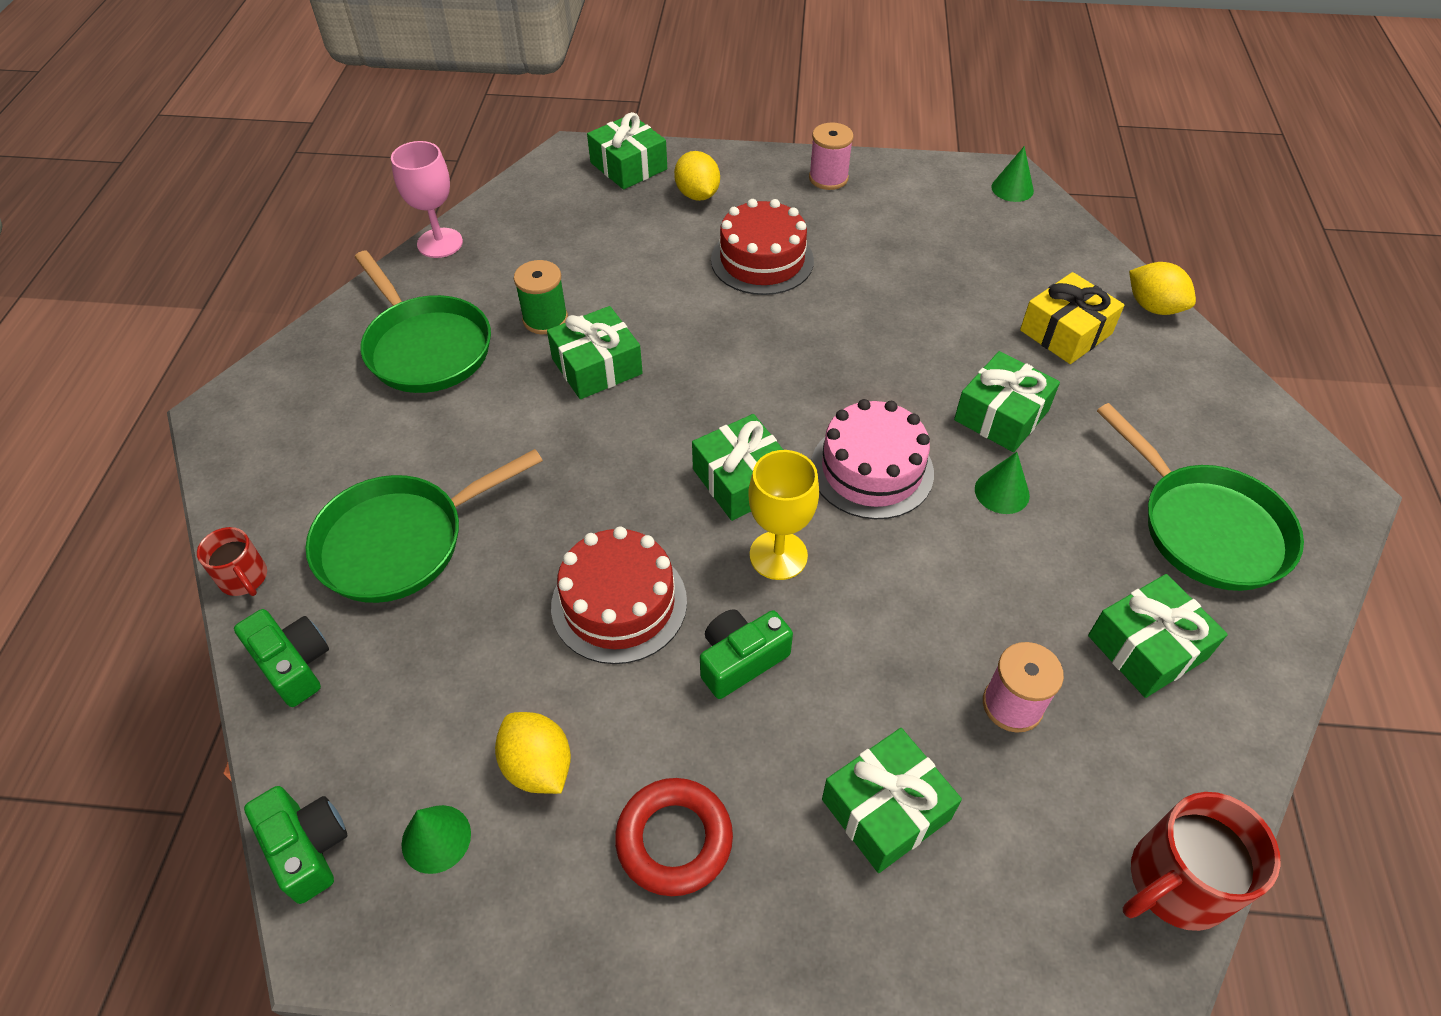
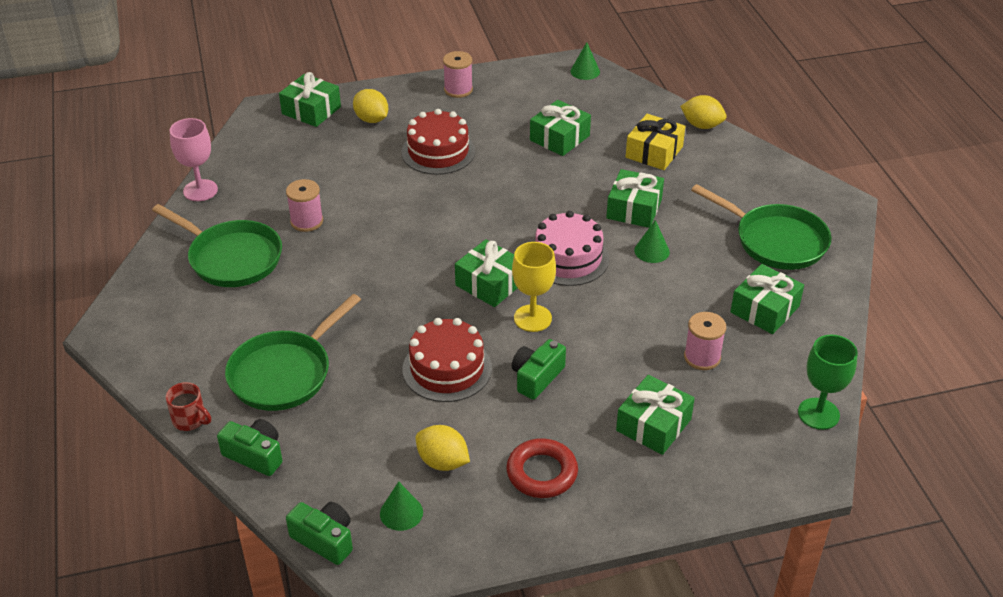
camera: 20 degrees left, 10 degrees down
(545, 319) = (307, 221): green spool -> pink spool
(597, 366) = (359, 242): green gift -> green gift (559, 138)
(1175, 882) = (818, 414): red mug -> green goblet

